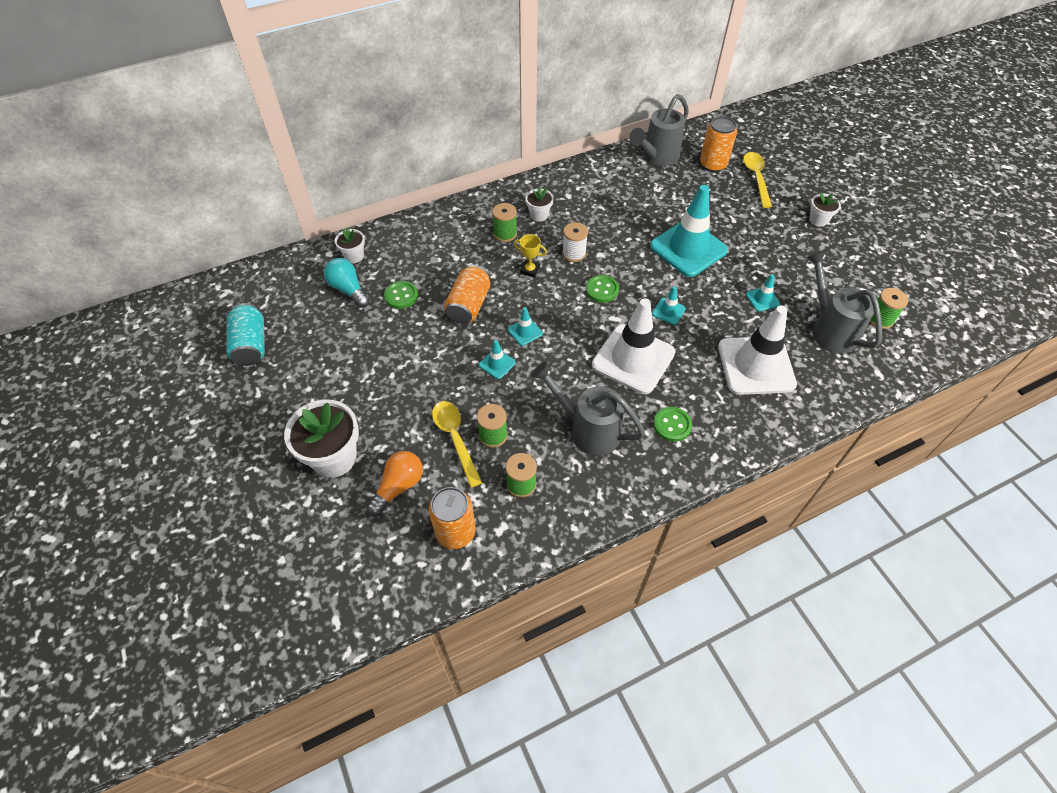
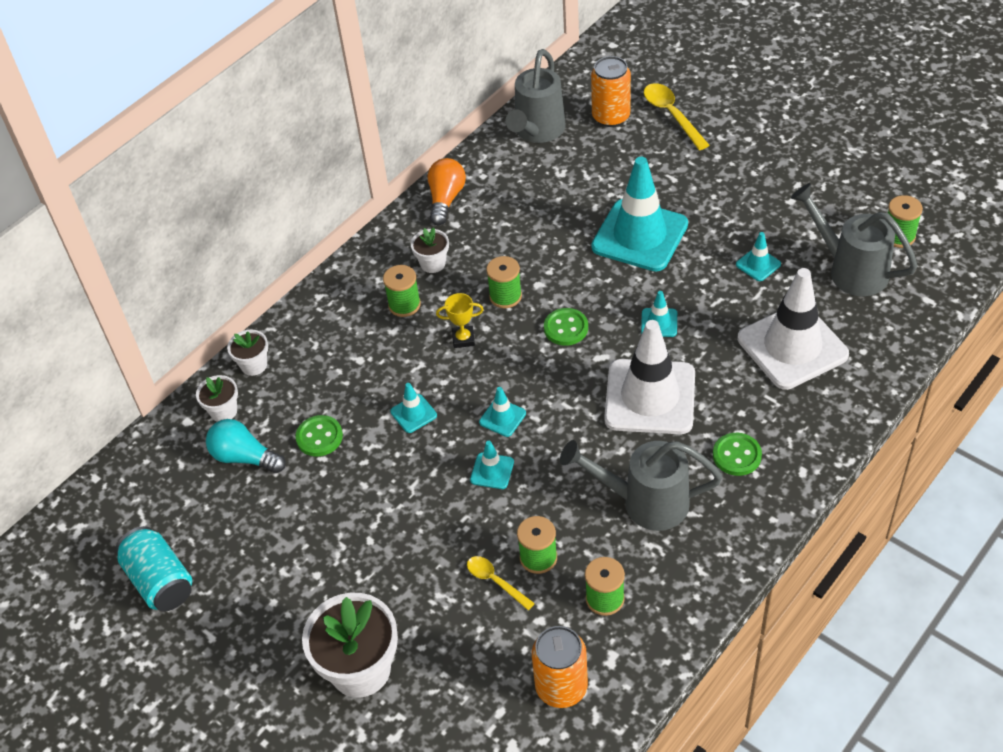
camera: 20 degrees left, 5 degrees down
(398, 487) = (462, 667): orange light bulb -> orange light bulb (446, 199)
(455, 438) = (495, 581): yellow spoon -> yellow spoon, size x0.62
(469, 305) = (413, 413): orange can -> turquoise traffic cone
(574, 253) = (505, 296): white spool -> green spool
(818, 220) = (770, 141): white flower pot -> white flower pot (254, 365)

